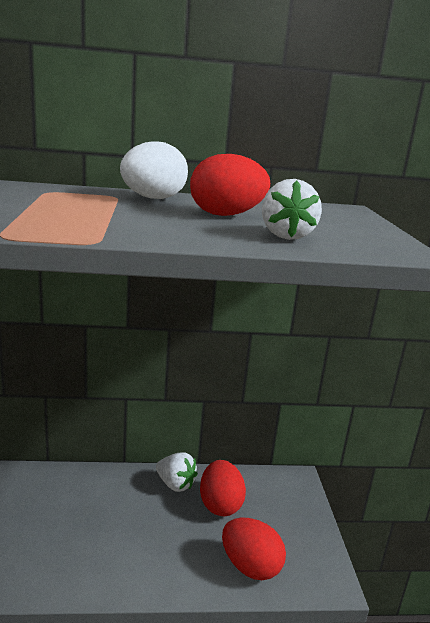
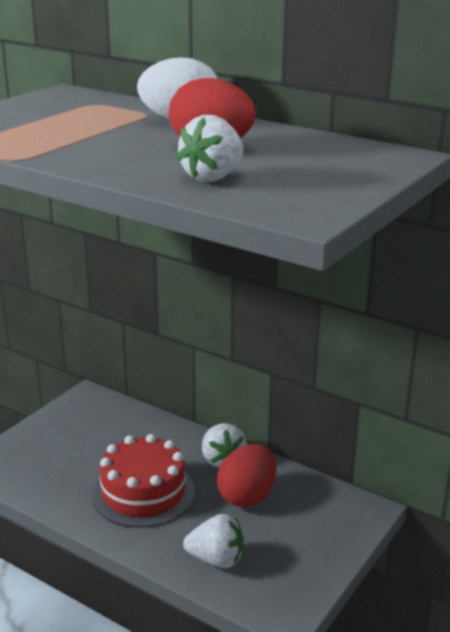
camera: 40 degrees right, 5 degrees up
(144, 539) = (143, 492): none -> red cake
(250, 566) = (216, 559): red egg -> white strawberry

